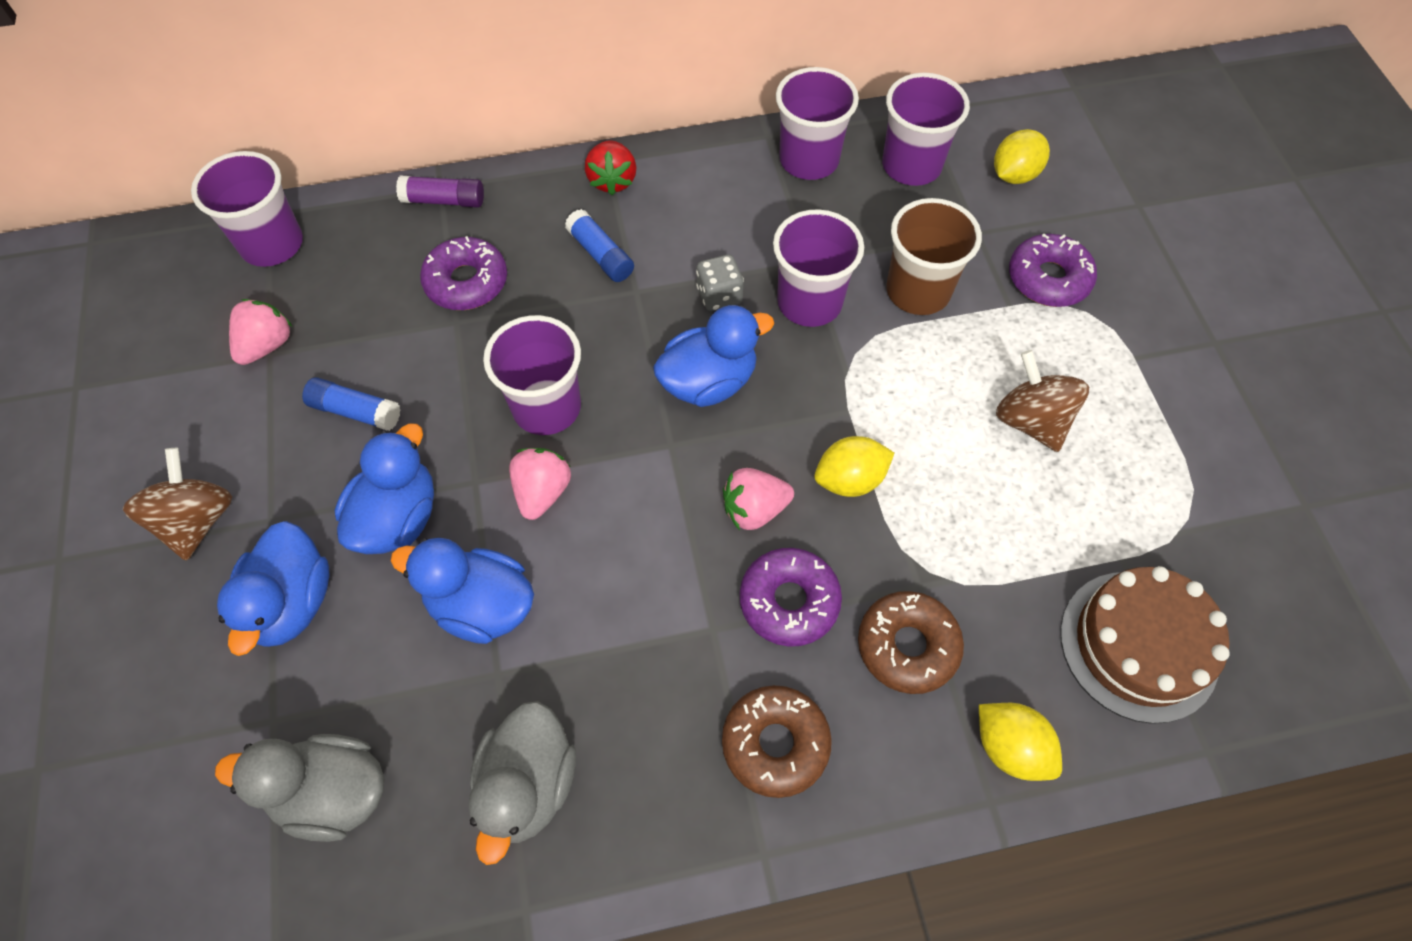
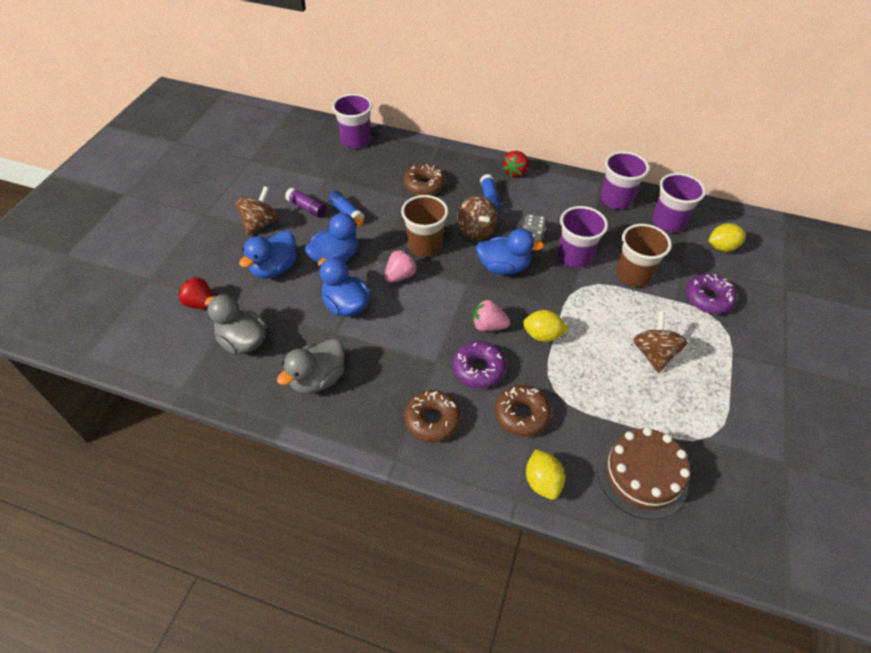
camera: 30 degrees right, 10 degrees down
(189, 761) = (201, 303): none -> red strawberry
(267, 345) = (329, 175): pink strawberry -> none
(444, 201) = (436, 151): purple glue stick -> purple glue stick (307, 208)
(466, 282) = (424, 185): purple donut -> brown donut
(546, 407) = (424, 245): purple cup -> brown cup
(617, 332) = (475, 231): none -> brown spinning top

